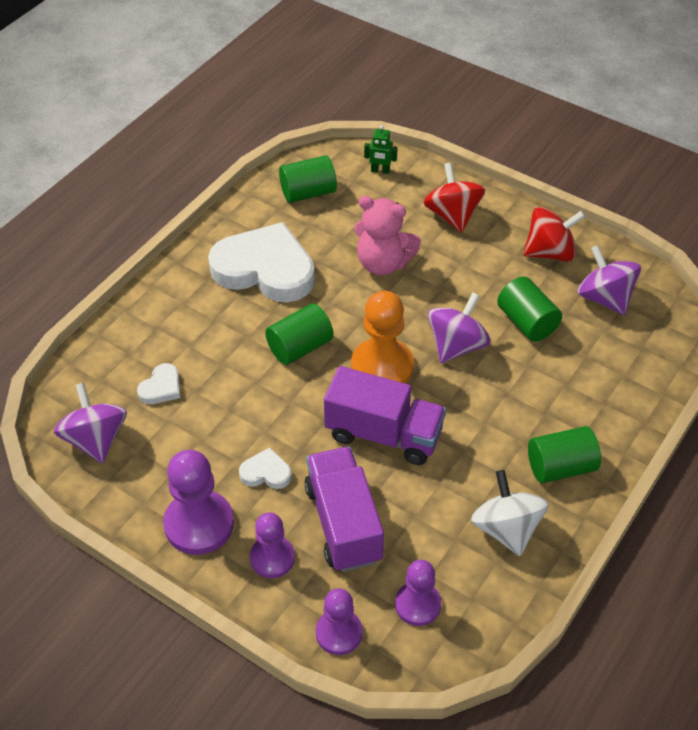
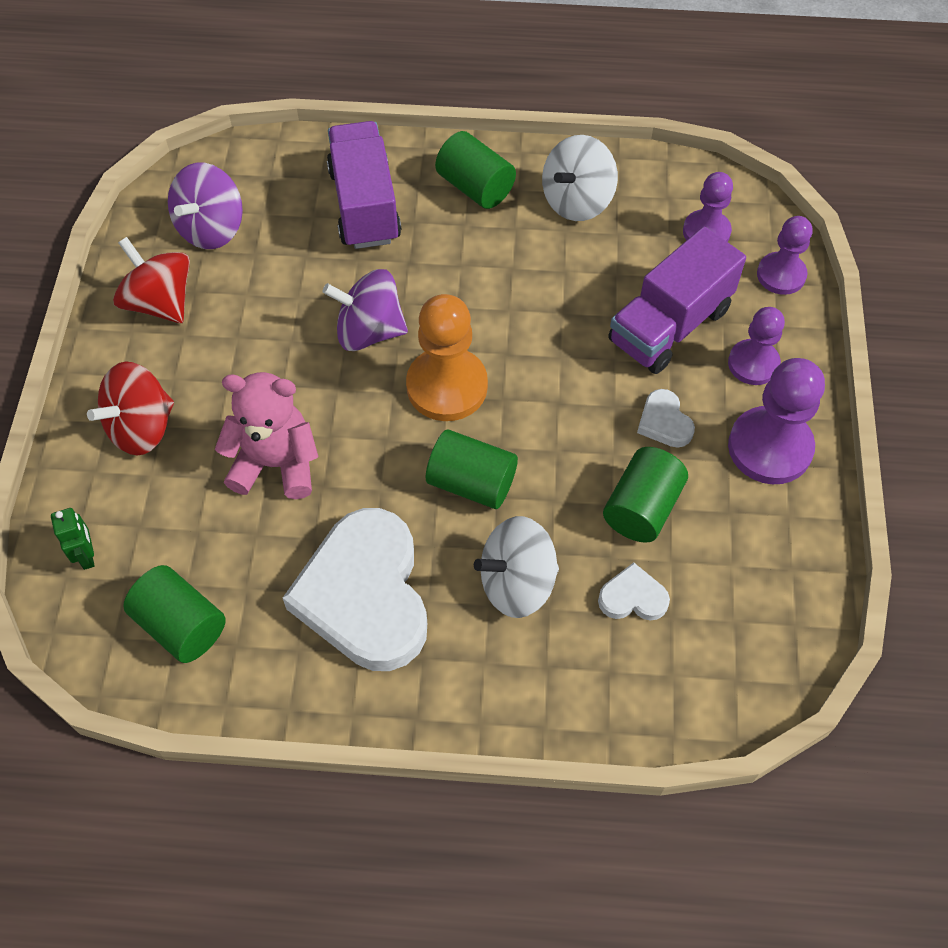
camera: 120 degrees left, 10 degrees up
(95, 439) = (754, 620): purple spinning top -> none
(216, 338) = (517, 583): none -> white spinning top
(383, 263) = (276, 464): pink teddy bear -> pink teddy bear turned 75 degrees counterclockwise
(383, 434) = (538, 342): purple truck -> purple truck (364, 205)
(527, 322) = (292, 282): green cylinder -> green cylinder (642, 508)

